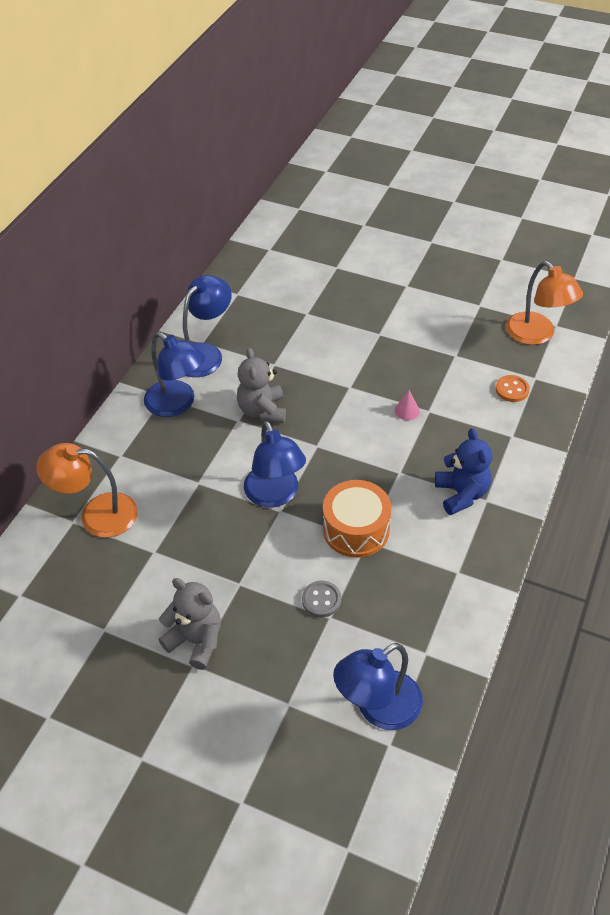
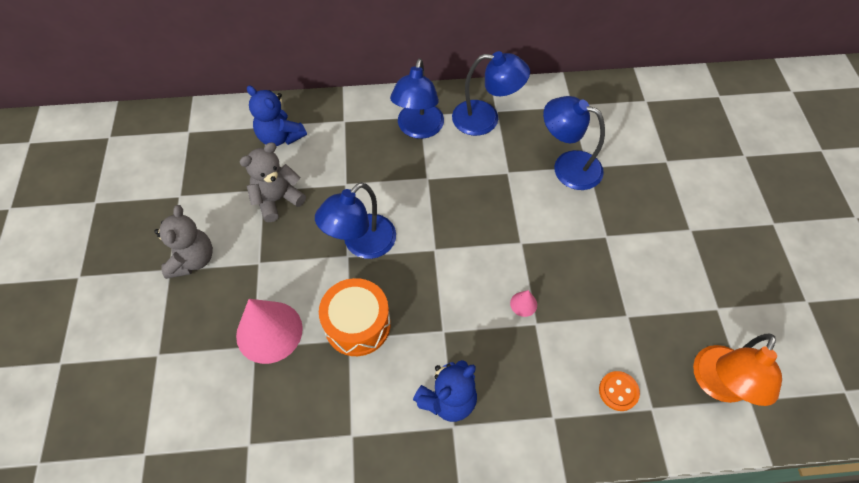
camera: 60 degrees right, 10 degrees up
(97, 514) = (280, 137): orange lamp -> blue teddy bear
(262, 410) = (449, 190): grey teddy bear -> grey teddy bear (277, 199)
(321, 600) = (269, 332): grey button -> pink cone
(378, 708) = (177, 428): blue lamp -> blue lamp (567, 166)

